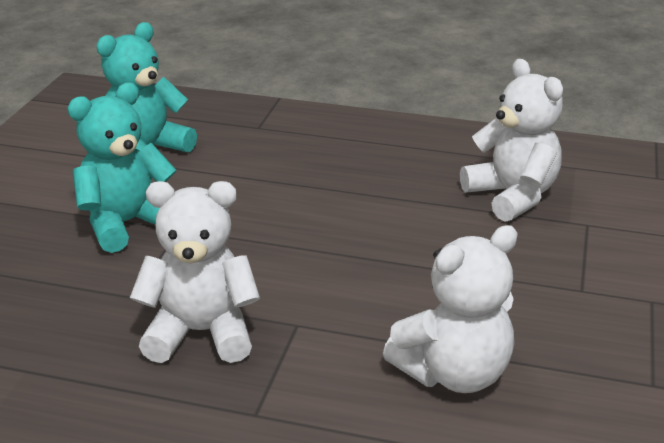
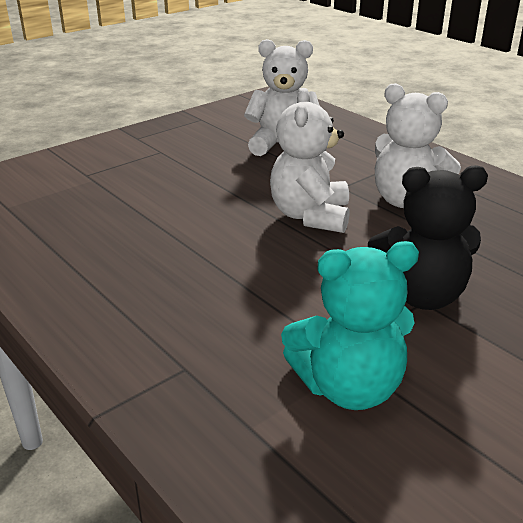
camera: 145 degrees left, 0 degrees up
(126, 224) = (420, 295): turquoise teddy bear -> black teddy bear
(512, 196) = (92, 204): white teddy bear -> white teddy bear (310, 216)

